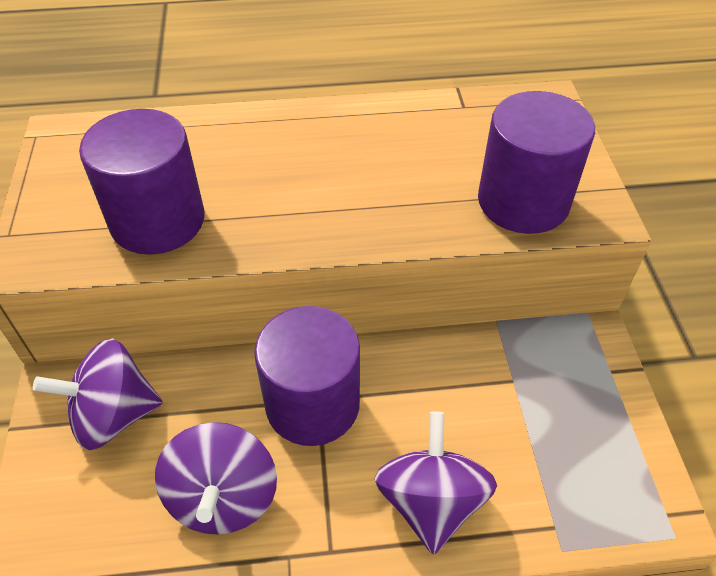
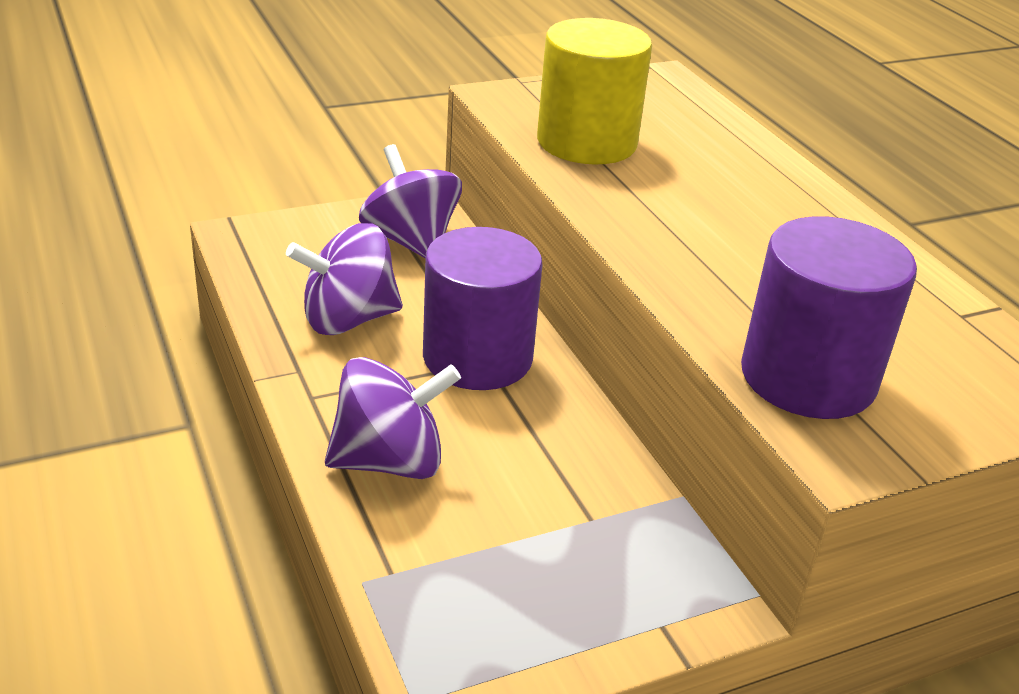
camera: 70 degrees right, 15 degrees down
(157, 221) = (586, 142): purple cylinder -> yellow cylinder

